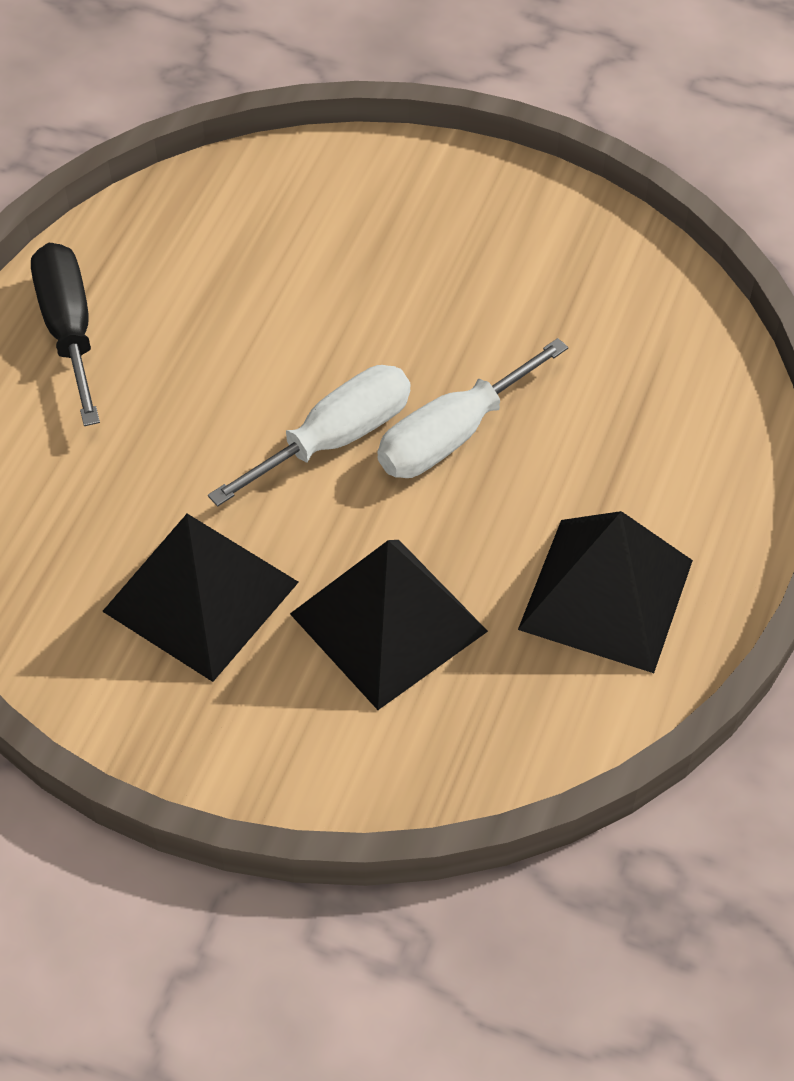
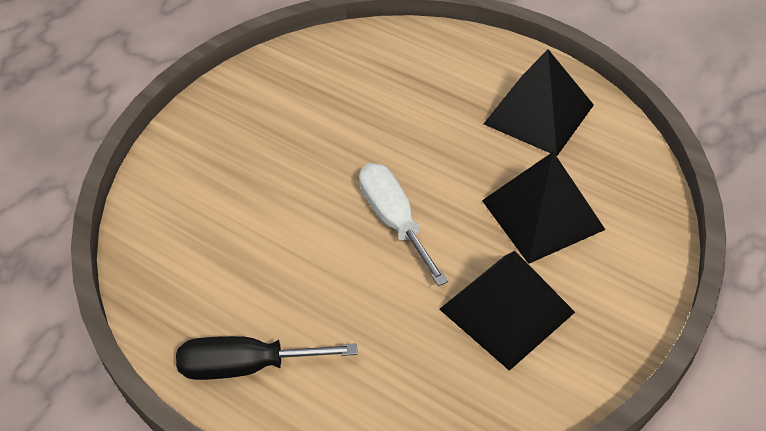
camera: 75 degrees left, 5 degrees down
(452, 435) = (407, 162): white screwdriver -> none

